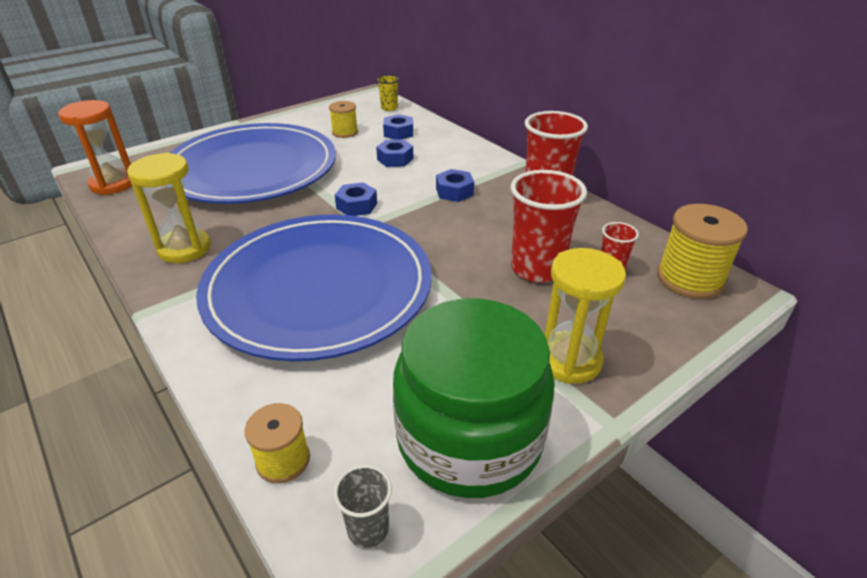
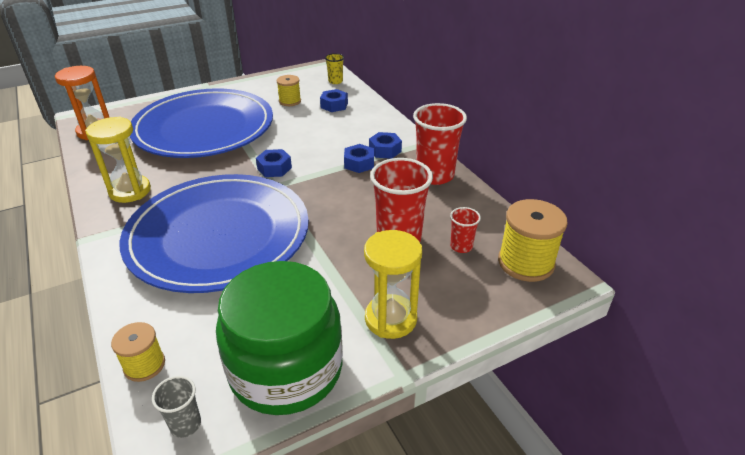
camera: 10 degrees right, 0 degrees up
(395, 159) = (322, 129): blue nut -> blue nut (385, 150)

